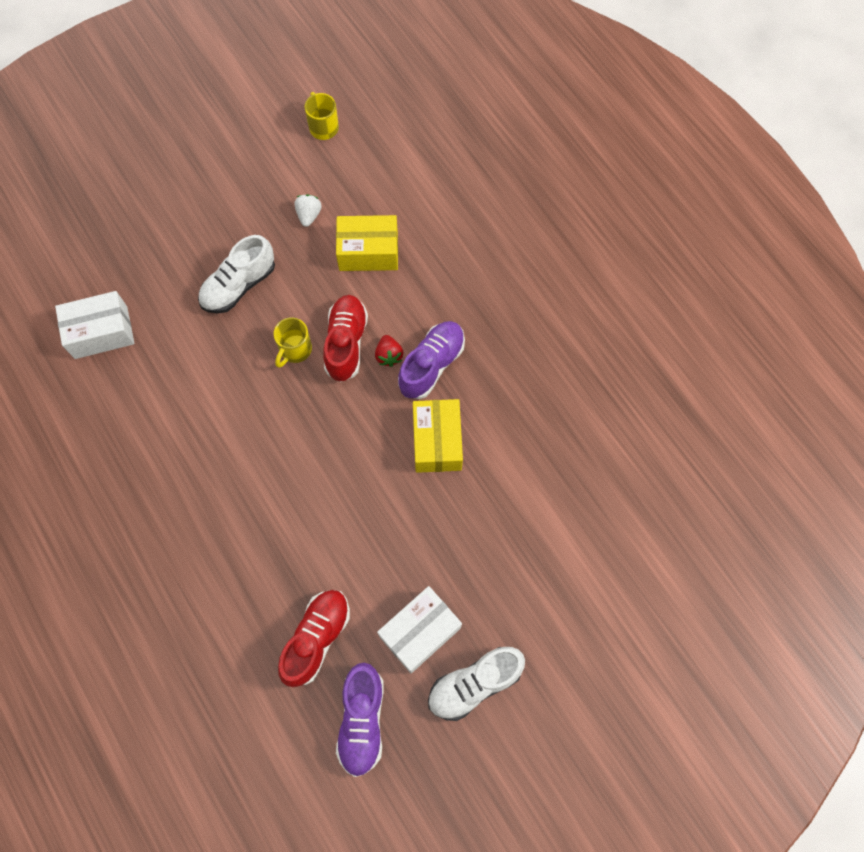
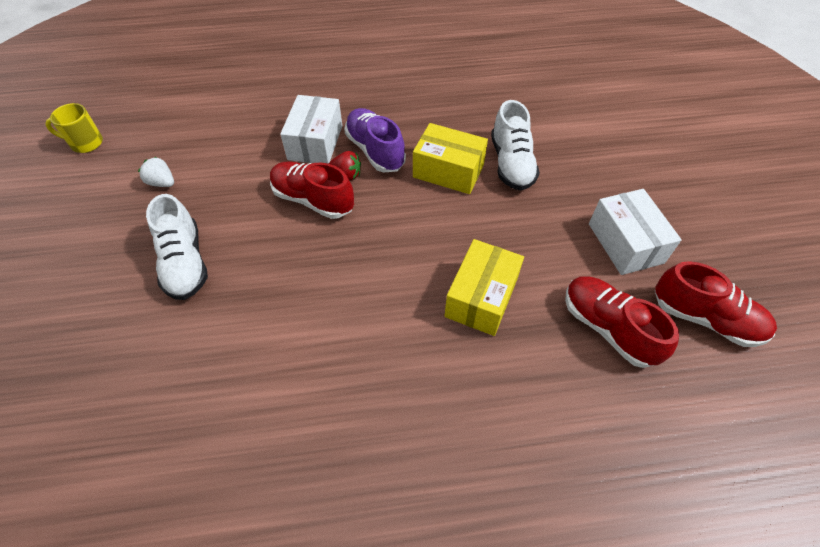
camera: 65 degrees left, 15 degrees down
(101, 332) = (124, 425): white box -> white box (315, 142)
(295, 350) = (291, 240): yellow mug -> none
(362, 720) = (705, 318): purple shoe -> red shoe
(368, 252) = (236, 155): yellow box -> yellow box (481, 298)
(474, 684) = (685, 222): white shoe -> white shoe (511, 163)

